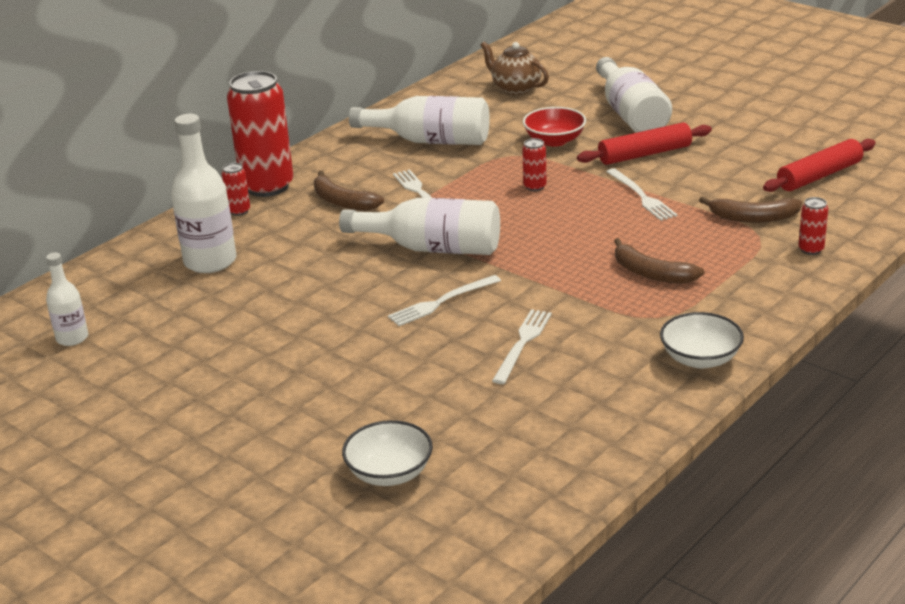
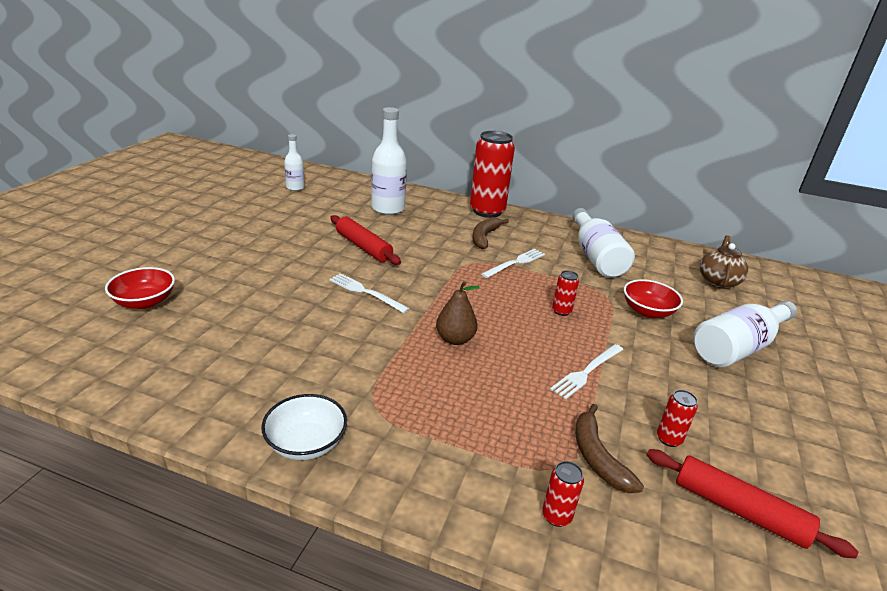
camera: 65 degrees right, 0 degrees up
(239, 211) = (451, 208): red can -> red can (668, 439)
(389, 473) = (145, 302): white bowl -> red bowl
(432, 248) = (440, 278): white bottle -> none
(522, 344) = (314, 336): white fork -> none
(562, 257) = (455, 339): none -> brown pear
(645, 154) = (669, 365): red rolling pin -> red rolling pin (363, 247)
(651, 273) = (450, 394): brown banana -> none

